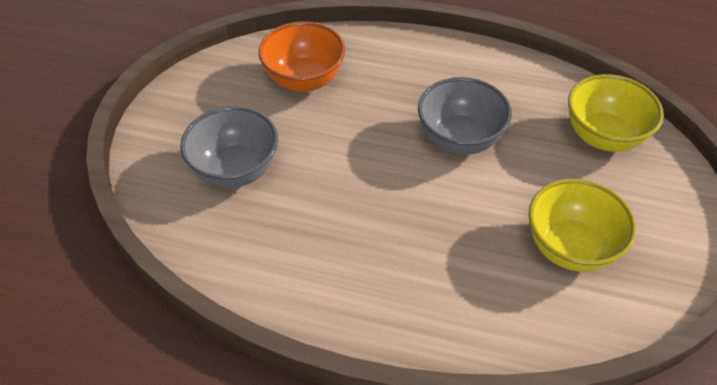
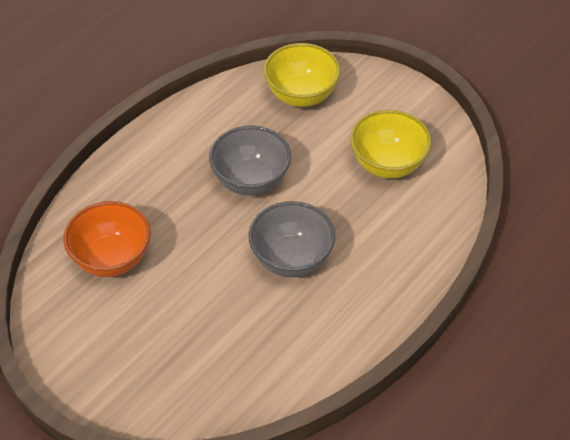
camera: 65 degrees left, 0 degrees up
(235, 170) = (190, 346): grey bowl -> grey bowl (291, 259)

